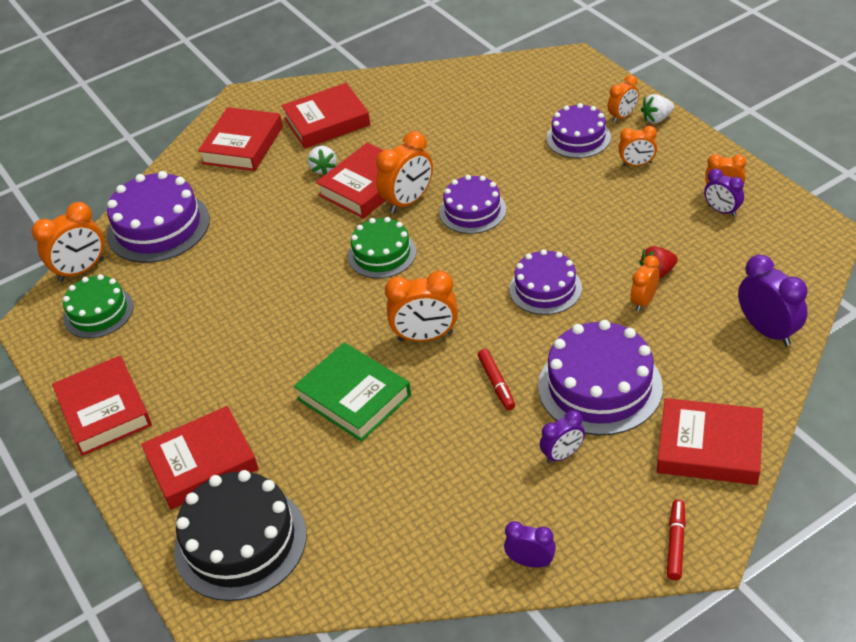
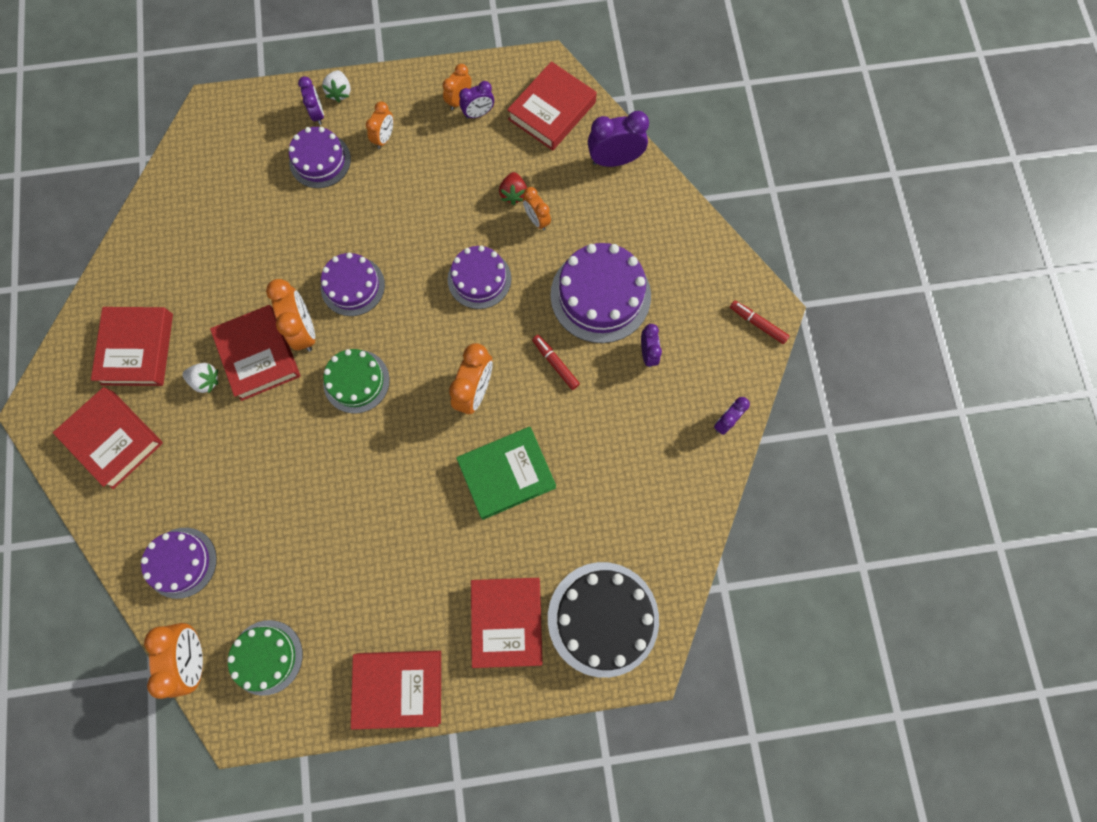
camera: 70 degrees left, 30 degrees up
(158, 227) = (181, 562): purple cake -> purple cake, size x0.64
(496, 383) = (555, 363): red marker -> red marker turned 135 degrees counterclockwise
(623, 116) = (318, 114): orange clock -> purple clock
(709, 447) = (693, 258): red book -> red book (552, 111)

